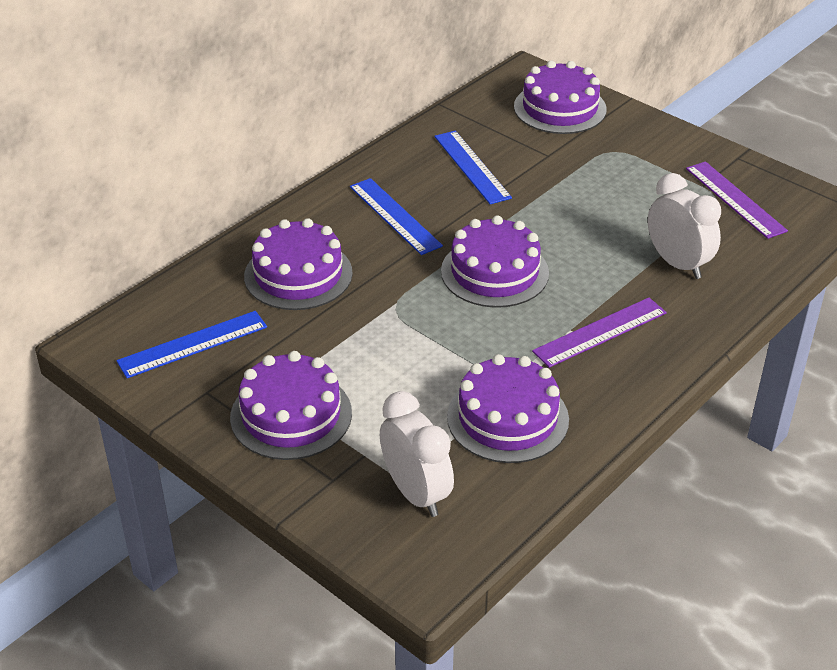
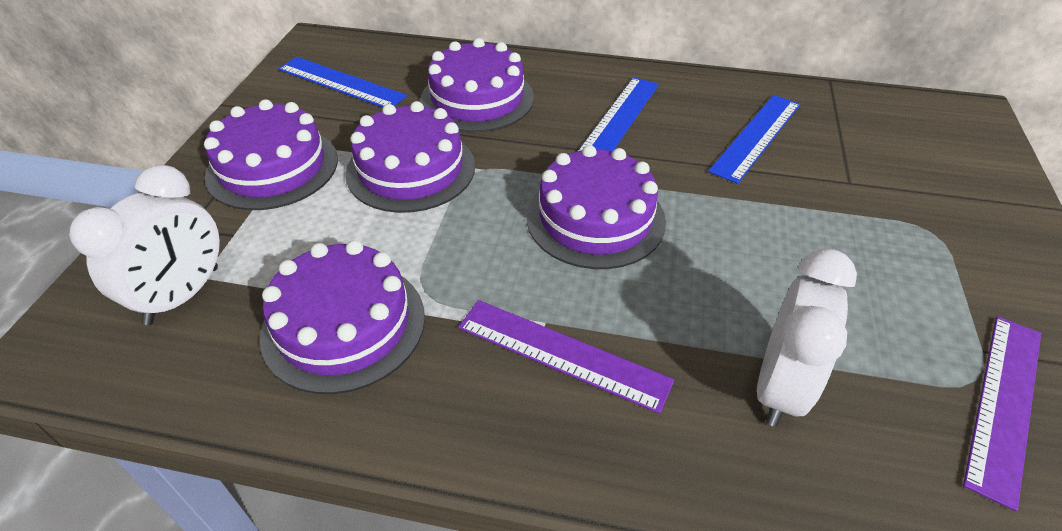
camera: 60 degrees right, 5 degrees up
(560, 108) = (948, 159): purple cake -> purple cake (411, 169)

